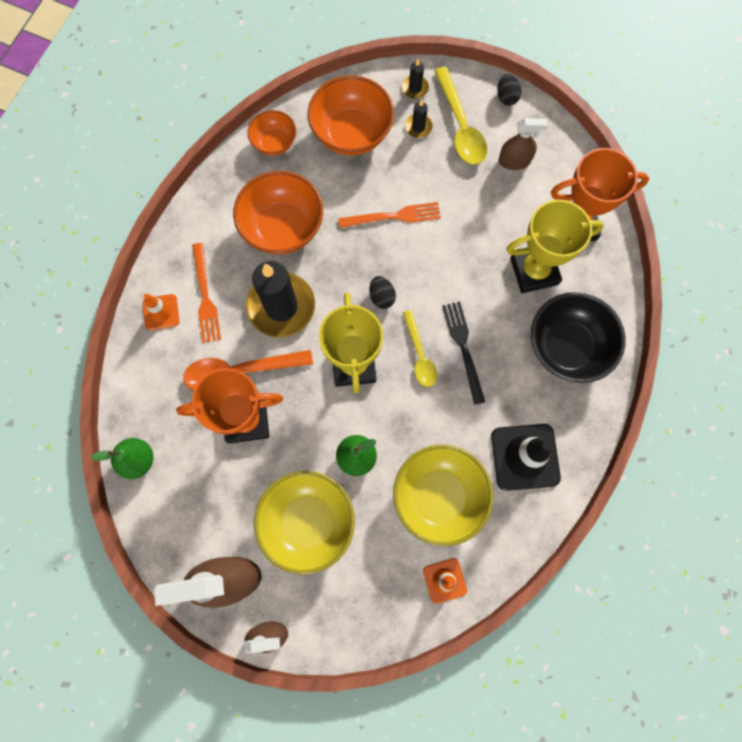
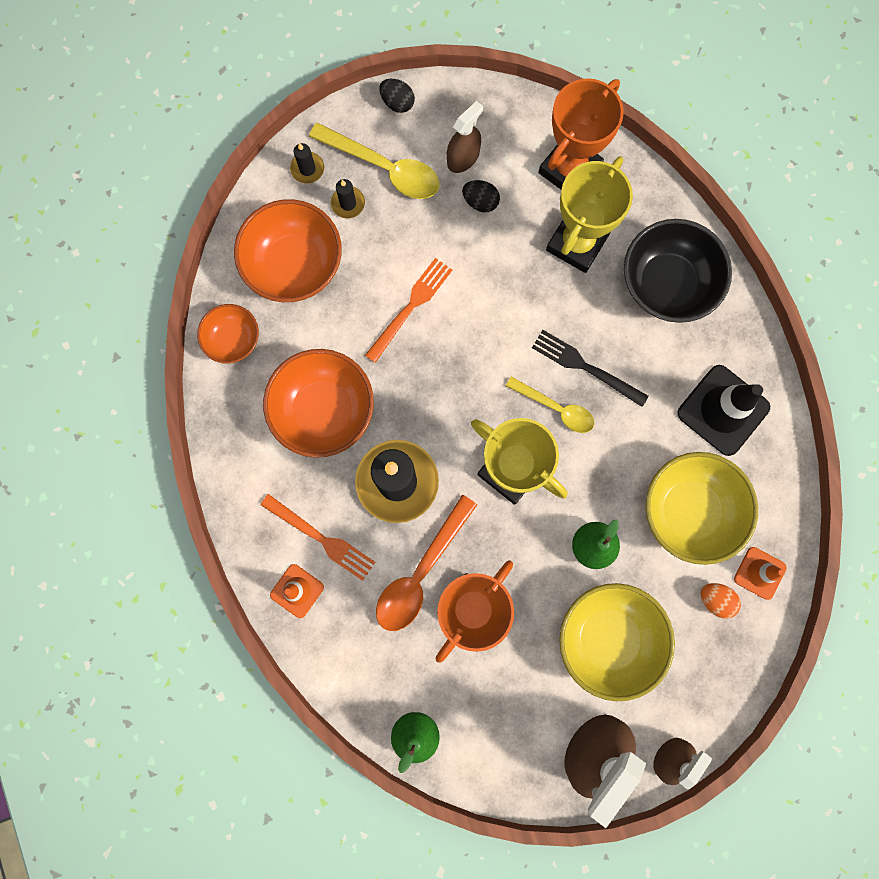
camera: 45 degrees left, 5 degrees up
(381, 297) = (473, 389): black egg -> black egg (480, 202)
(399, 568) = (715, 599): none -> orange egg

